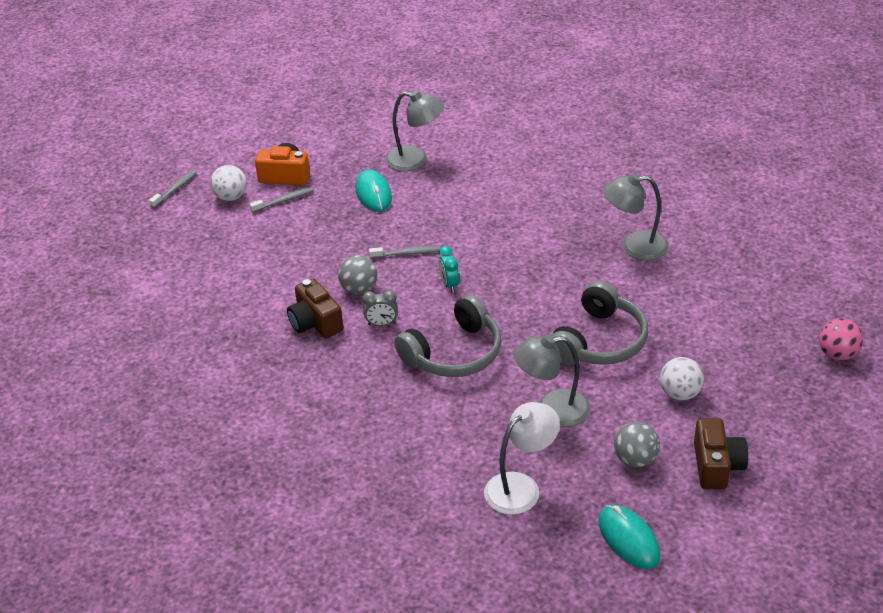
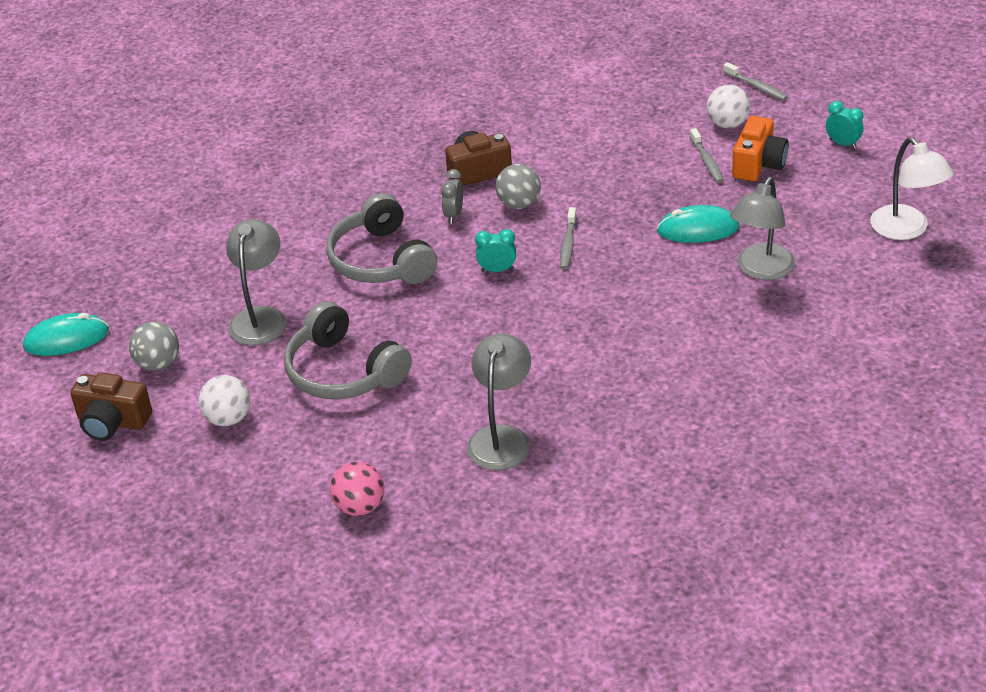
camera: 105 degrees right, 0 degrees up
(253, 141) = (843, 144): none -> turquoise clock
(521, 487) = (173, 280): white lamp -> white lamp (906, 230)
(837, 354) = (212, 576): pink ball -> pink ball (360, 507)

